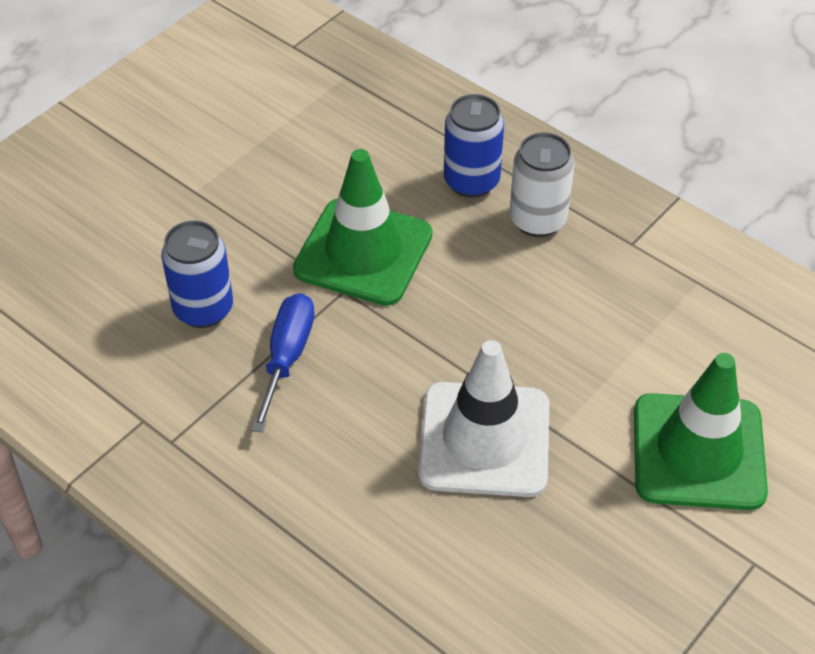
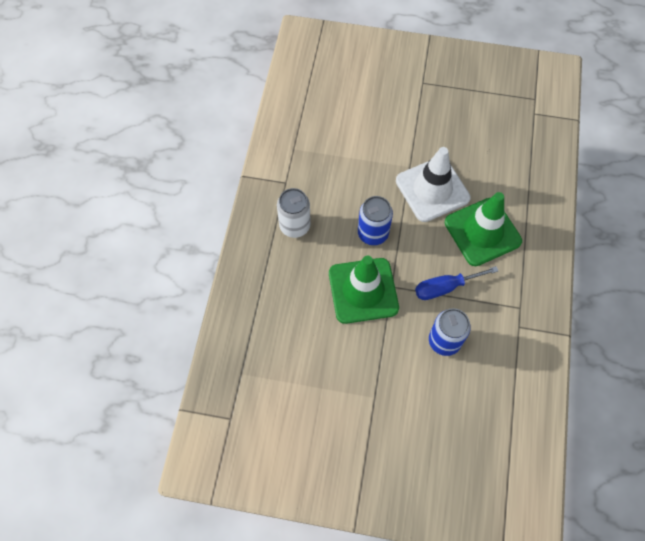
camera: 120 degrees left, 15 degrees up
(471, 181) = (286, 267): blue can -> blue can (373, 233)
(698, 452) = (385, 116): green traffic cone -> green traffic cone (482, 232)

